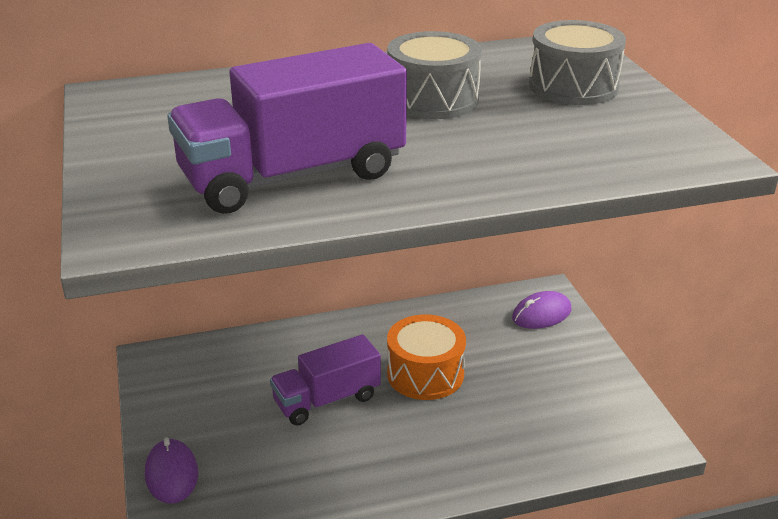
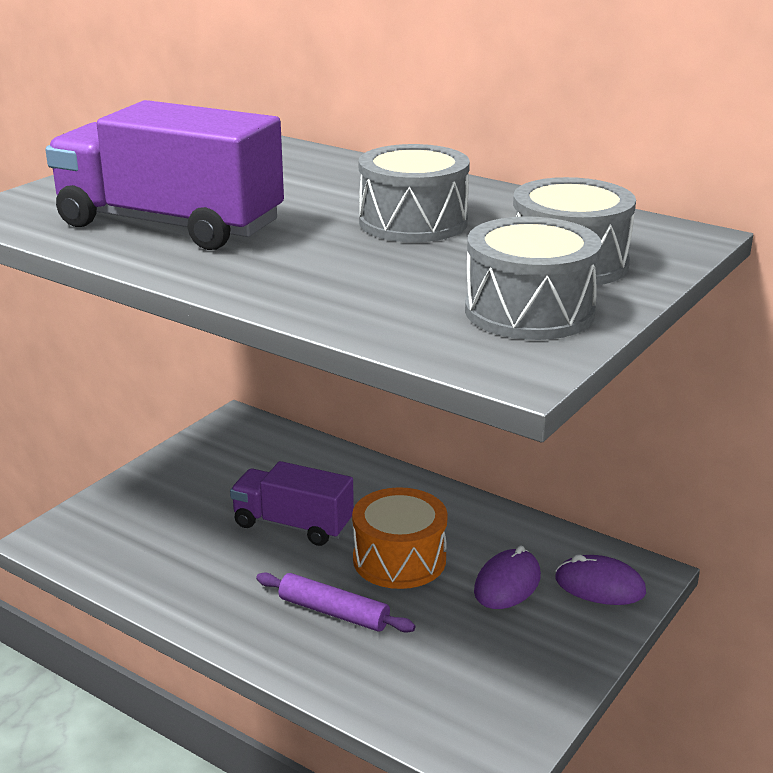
camera: 50 degrees right, 5 degrees down
(171, 474) = (117, 500): purple mouse -> purple mouse (507, 584)
(448, 432) = (334, 612): none -> purple rolling pin
(633, 123) = (529, 311): none -> grey drum

